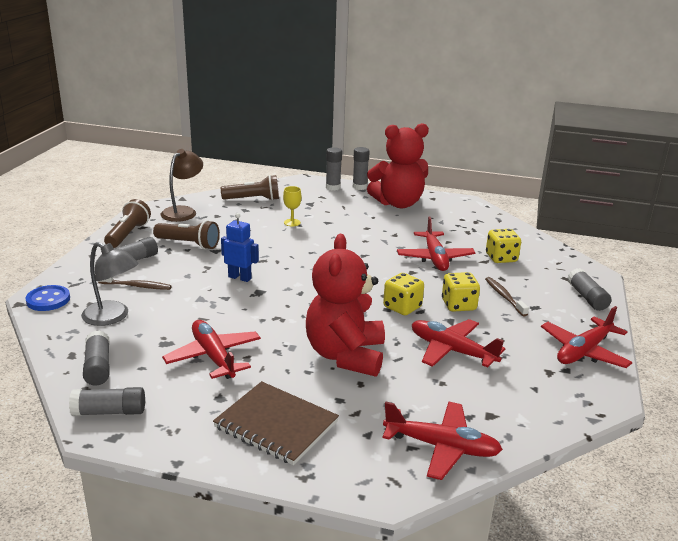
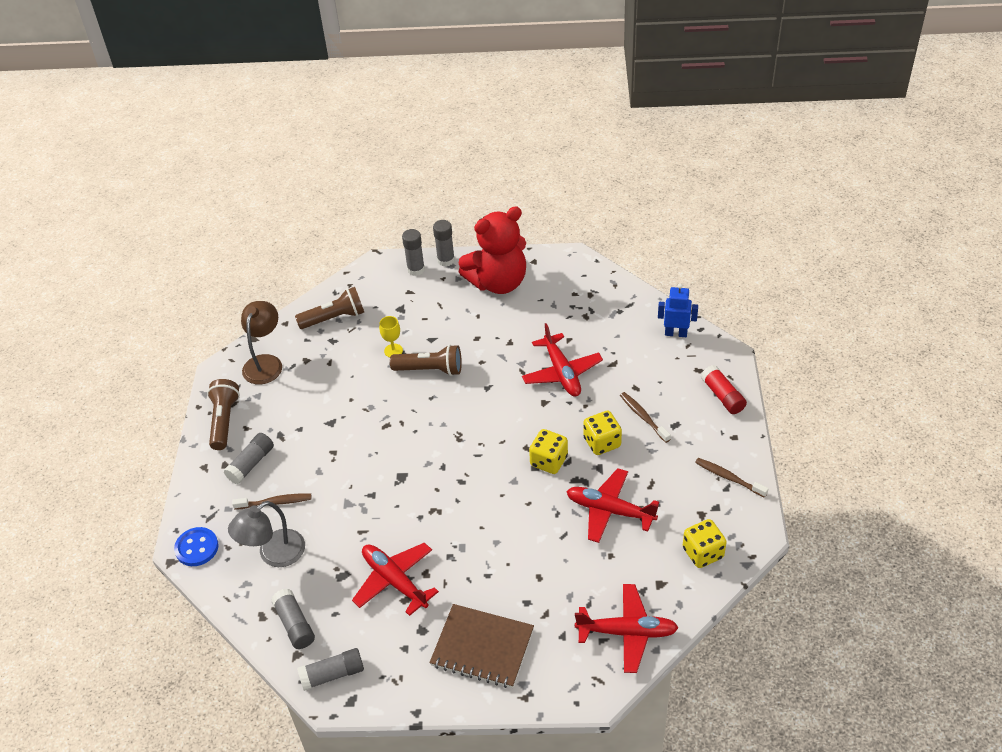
camera: 10 degrees left, 20 degrees up
(112, 317) = (274, 554): grey lamp -> grey lamp turned 120 degrees clockwise
(189, 244) = (297, 419): brown flashlight -> brown flashlight (430, 370)
(240, 277) = (373, 460): blue robot -> blue robot (676, 333)
(345, 355) = (515, 544): red teddy bear -> none
(501, 258) = (629, 354): yellow dice -> yellow dice (703, 553)
(583, 351) = (728, 477): red plane -> brown toothbrush
(587, 297) = (722, 396): grey glue stick -> red glue stick

